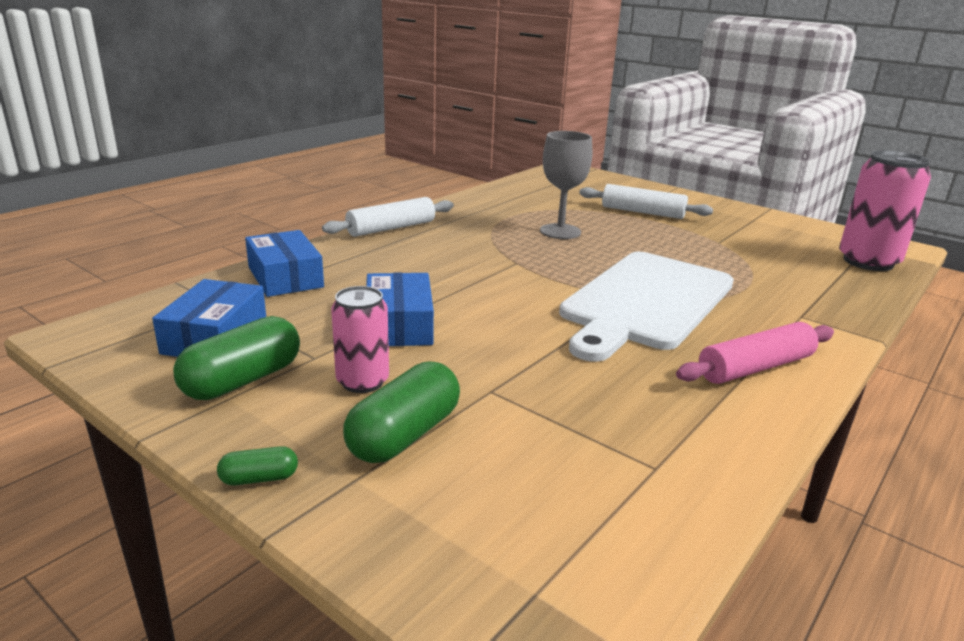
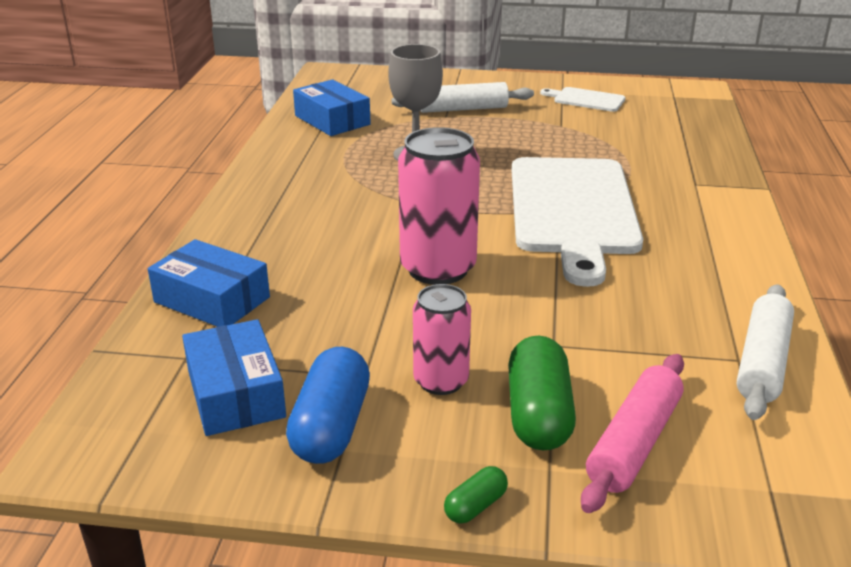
camera: 30 degrees left, 5 degrees up
(243, 380) = (331, 426): green capsule -> blue capsule
(391, 228) = (244, 202): white rolling pin -> white rolling pin (762, 362)
(399, 325) = (397, 311): blue box -> blue box (332, 120)
(755, 367) = (713, 245): pink rolling pin -> pink rolling pin (634, 443)
(768, 230) = (586, 99): none -> white cutting board
(868, 262) = (689, 112): pink can -> pink can (438, 269)

